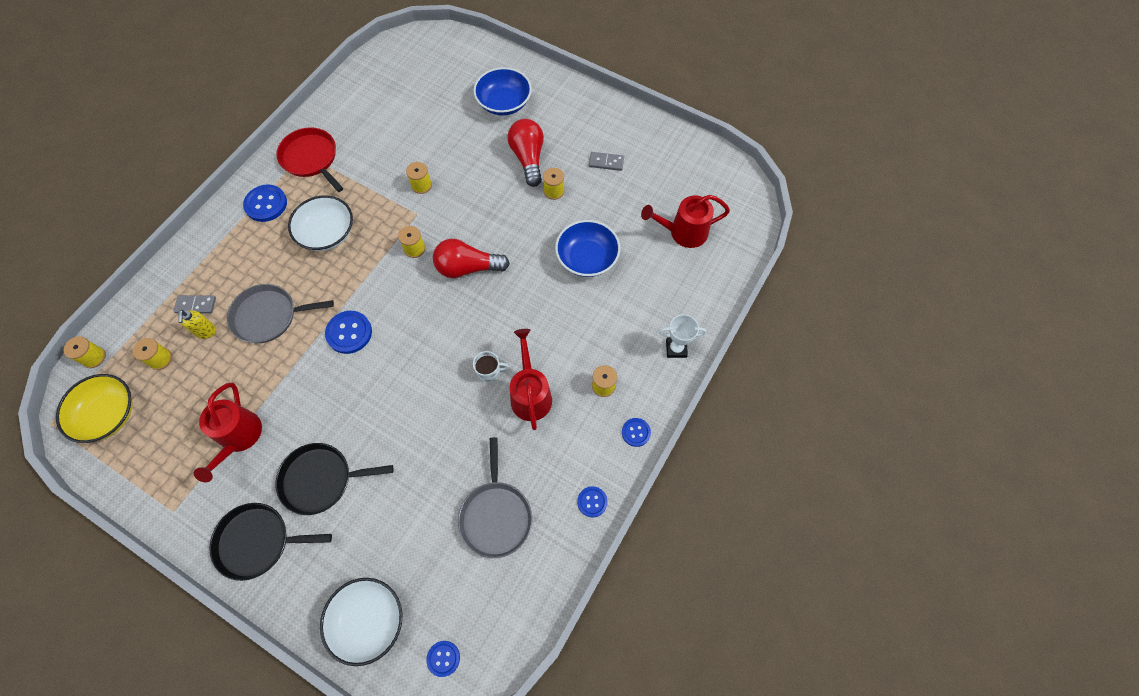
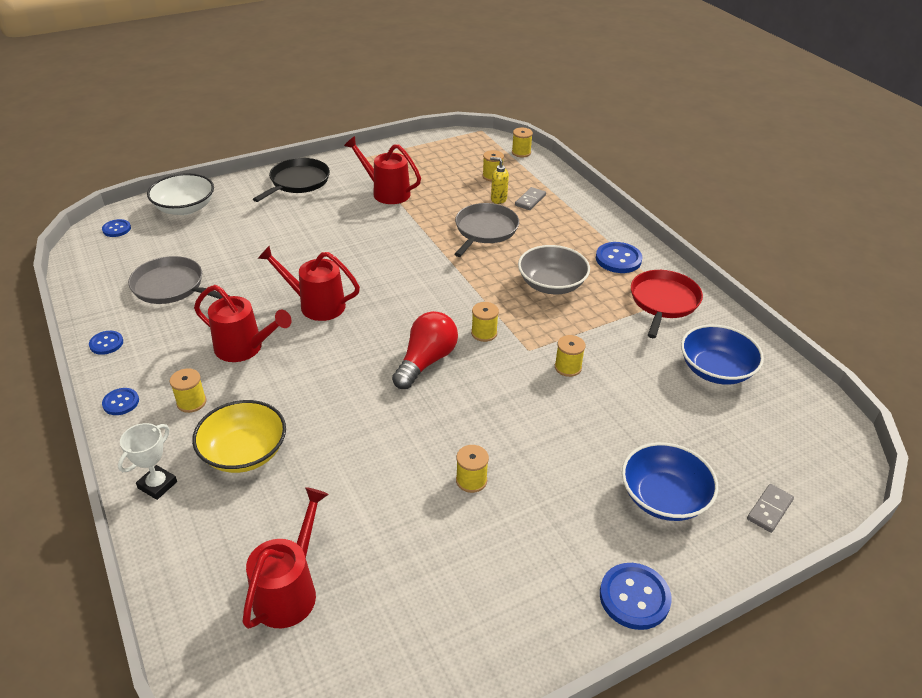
camera: 120 degrees right, 25 degrees down
(108, 414) = (465, 150): yellow bowl -> yellow bowl (244, 452)
(311, 158) = (663, 302): red pan -> red pan turned 60 degrees counterclockwise
(321, 480) = (309, 216): black pan -> none
(327, 233) = (551, 284): white bowl -> grey bowl
(349, 333) = (425, 265): blue button -> blue button (634, 597)
(450, 380) = (316, 305): none -> red watering can
(489, 371) = (296, 331): white mug -> none
(528, 158) = (544, 479): red light bulb -> none
(587, 258) = (347, 464): blue bowl -> blue bowl (715, 370)
(606, 162) = (477, 564): grey domino -> grey domino (769, 509)

